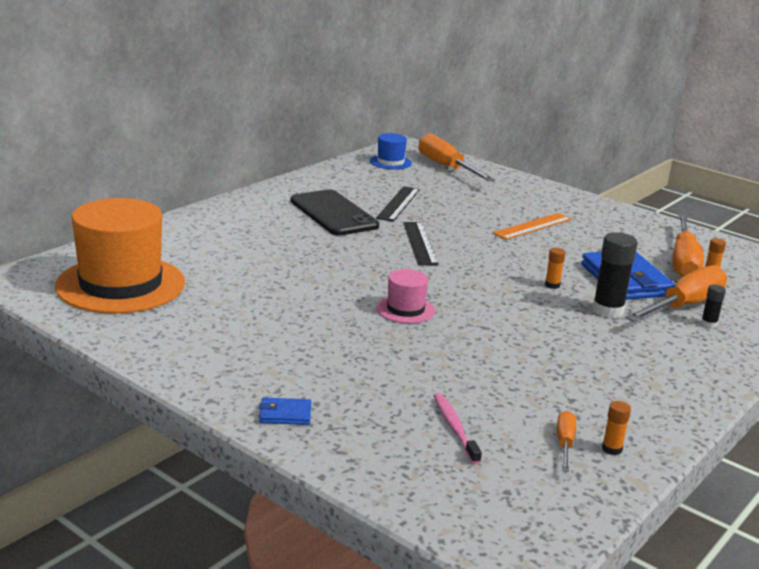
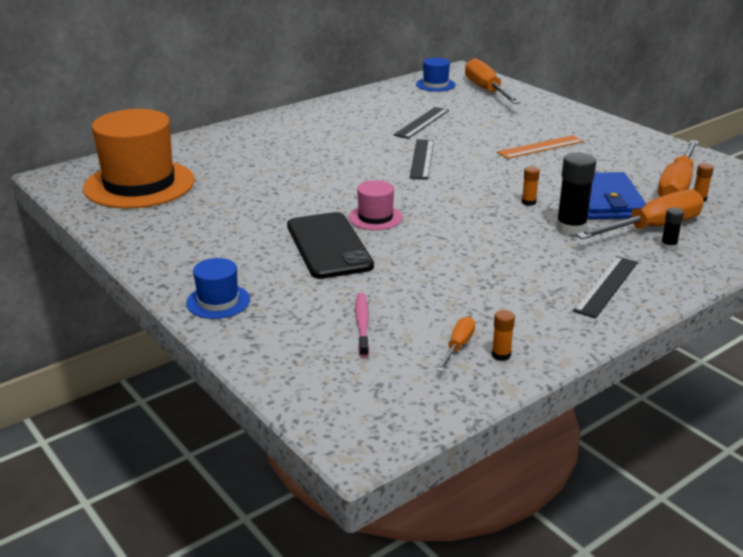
camera: 15 degrees right, 5 degrees up
(285, 414) = (218, 301): blue wallet -> blue hat
(333, 213) = (357, 130): black phone -> black phone (329, 246)
(673, 368) = (606, 286): none -> black ruler

